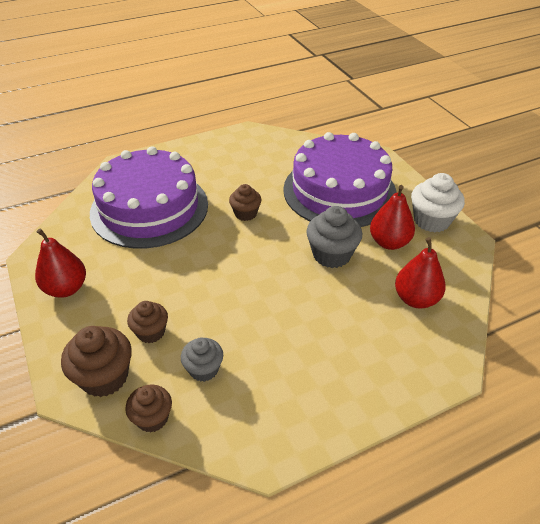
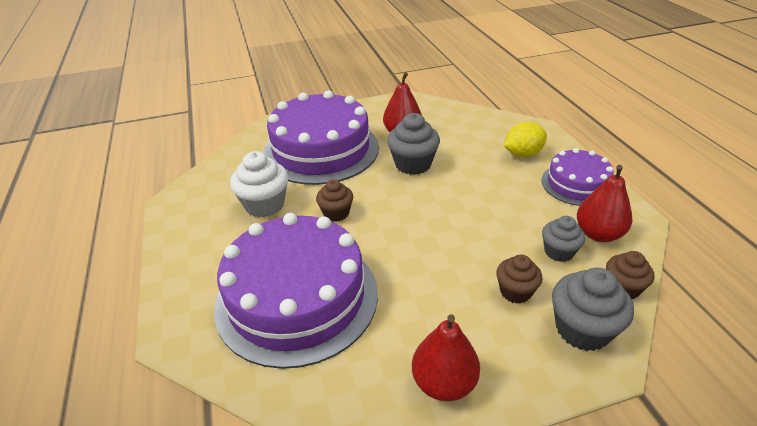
camera: 80 degrees left, 5 degrees down
(104, 377) = (582, 329): brown cupcake -> grey cupcake
(326, 399) = (577, 184): none -> purple cake
(379, 349) = (523, 154): none -> yellow lemon
(416, 299) = (470, 131): red pear -> red pear (598, 234)
(431, 220) = (379, 110): white cupcake -> white cupcake (264, 204)

